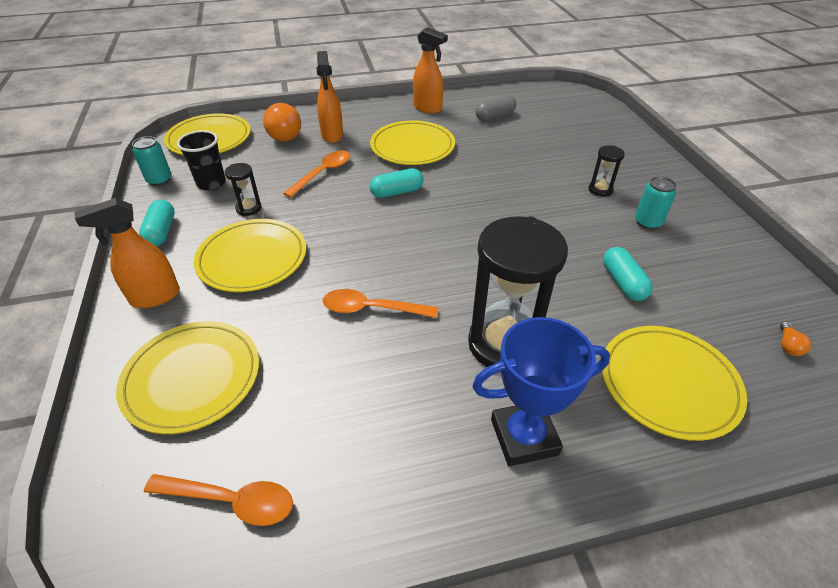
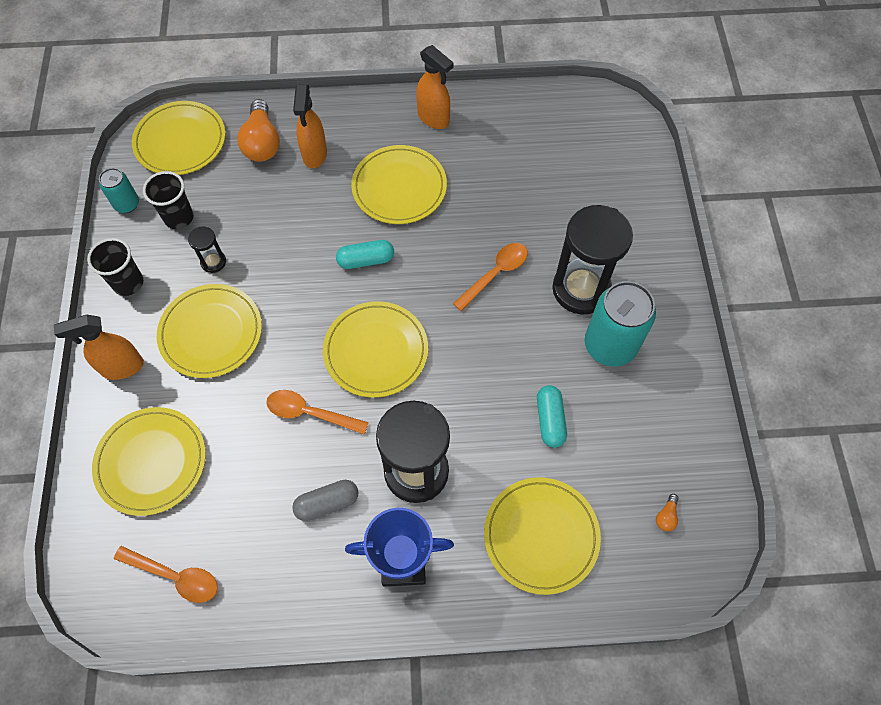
camera: 10 degrees right, 20 degrees up
(161, 232) = (128, 283): turquoise capsule -> black cup
(323, 173) = (294, 219): orange spoon -> orange spoon (495, 274)
(427, 252) = (376, 351): none -> yellow plate
(495, 116) = (508, 145): grey capsule -> grey capsule (327, 503)
(600, 190) = (581, 289): black hourglass -> black hourglass, size x2.26
(647, 222) = (610, 345): turquoise can -> turquoise can, size x1.88

